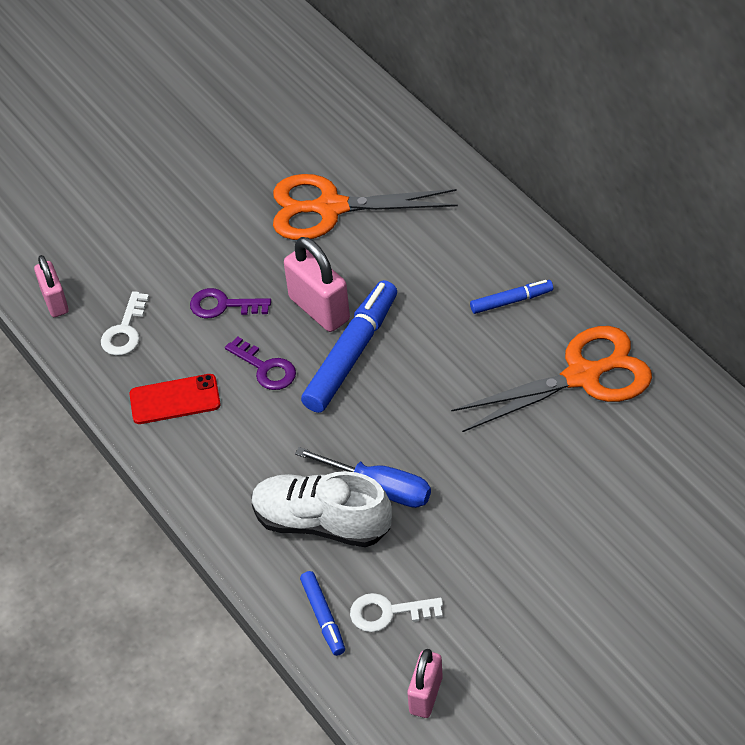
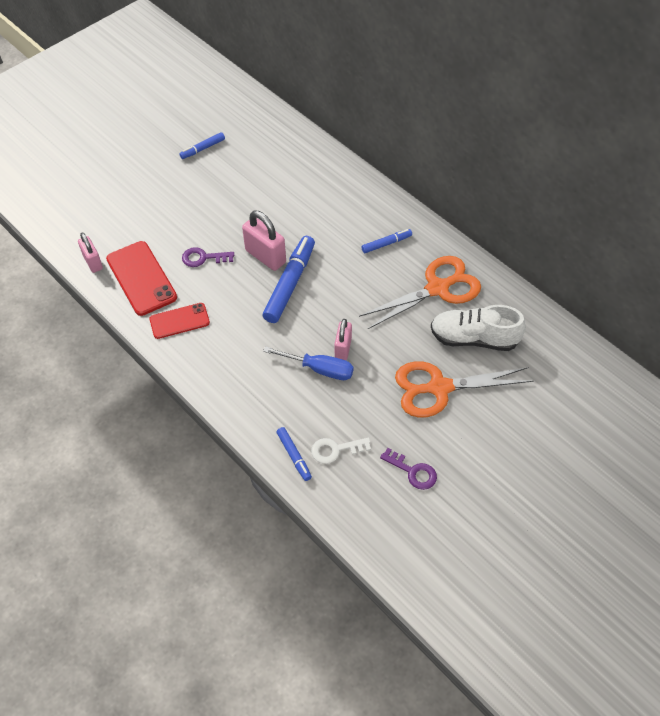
camera: 10 degrees left, 5 degrees up
(125, 330) = (141, 278): white key -> red phone
(243, 136) = (202, 149): none -> blue marker
(265, 368) = (236, 296): purple key -> purple key (413, 471)
(321, 523) = (285, 394): white shoe -> white shoe (474, 338)
(330, 208) = (264, 191): orange scissors -> orange scissors (439, 388)
(426, 695) = (367, 502): pink padlock -> pink padlock (343, 348)

